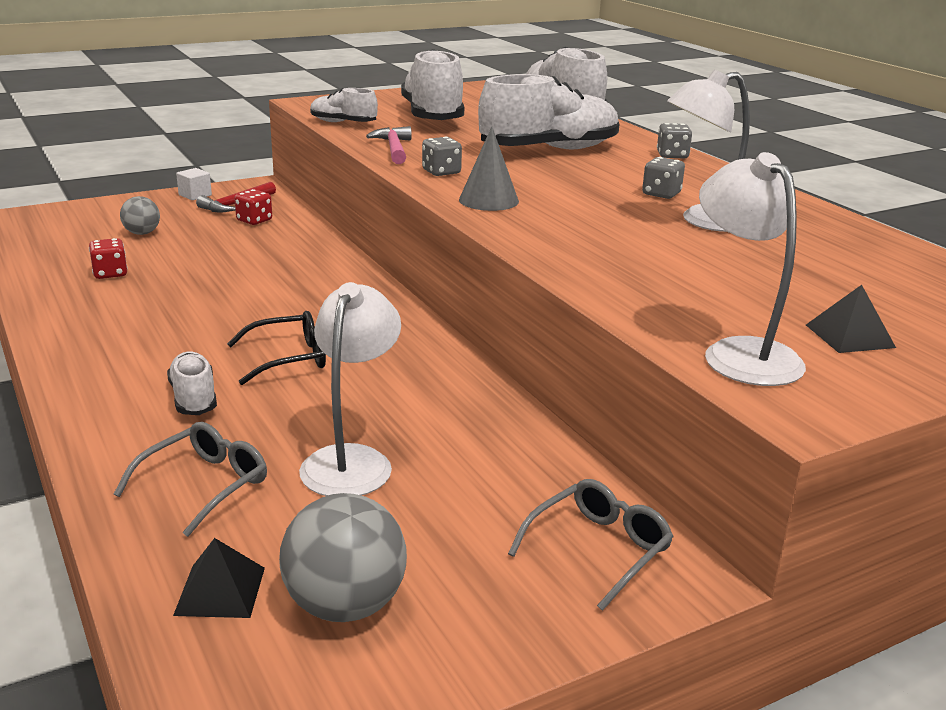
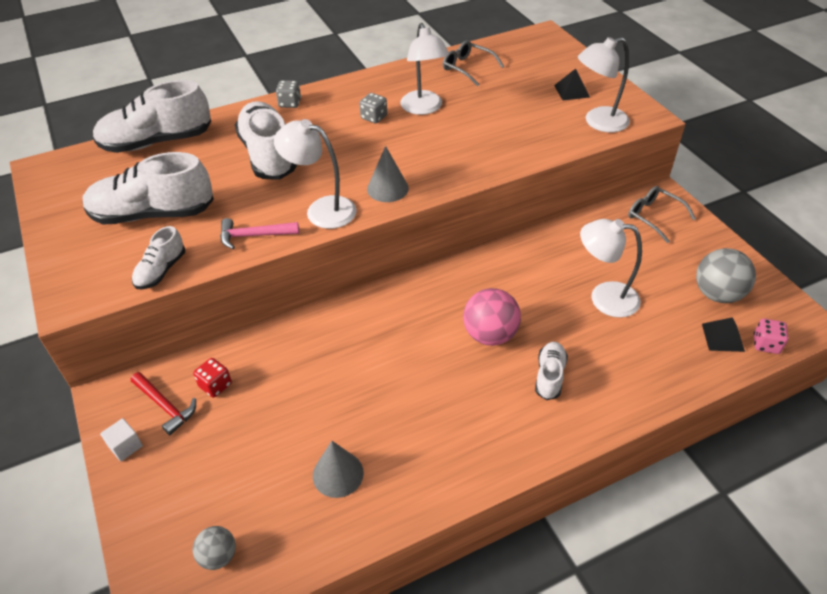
camera: 85 degrees left, 20 degrees up
(110, 273) = (338, 474): red dice -> grey cone
(142, 233) = (235, 471): grey ball -> grey ball (218, 556)
(182, 653) = (766, 344): none -> pink dice
(194, 398) = (549, 376): white shoe -> white shoe turned 120 degrees clockwise
(204, 485) = (642, 356): grey glasses -> grey glasses (468, 68)
(288, 358) = (490, 335): black glasses -> pink ball
(441, 172) = (321, 209): grey dice -> white lamp

